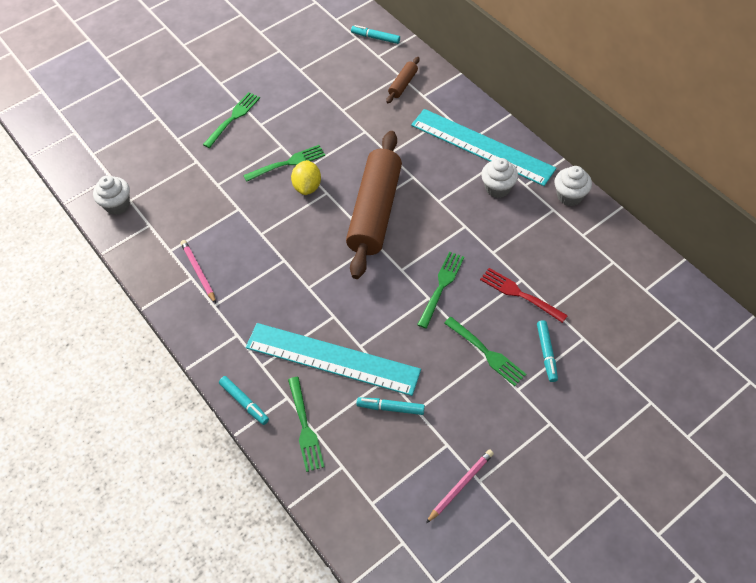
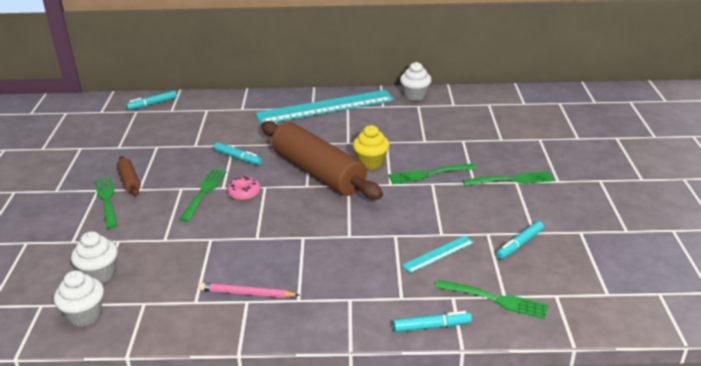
camera: 55 degrees left, 25 degrees down
(307, 186) = (244, 193): yellow lemon -> pink donut
(332, 358) = (438, 254): turquoise ruler -> turquoise ruler, size x0.44
(403, 84) = (217, 112): brown rolling pin -> brown rolling pin (129, 181)
(421, 236) = (371, 163): none -> yellow cupcake
(441, 287) = (429, 174): green fork -> green fork turned 75 degrees counterclockwise
(460, 485) = (624, 241): pink pencil -> none
(497, 188) = (371, 116): white cupcake -> white cupcake (99, 274)
(520, 294) = (475, 146): red fork -> none
(546, 353) = (537, 157): turquoise marker -> turquoise marker (238, 158)

